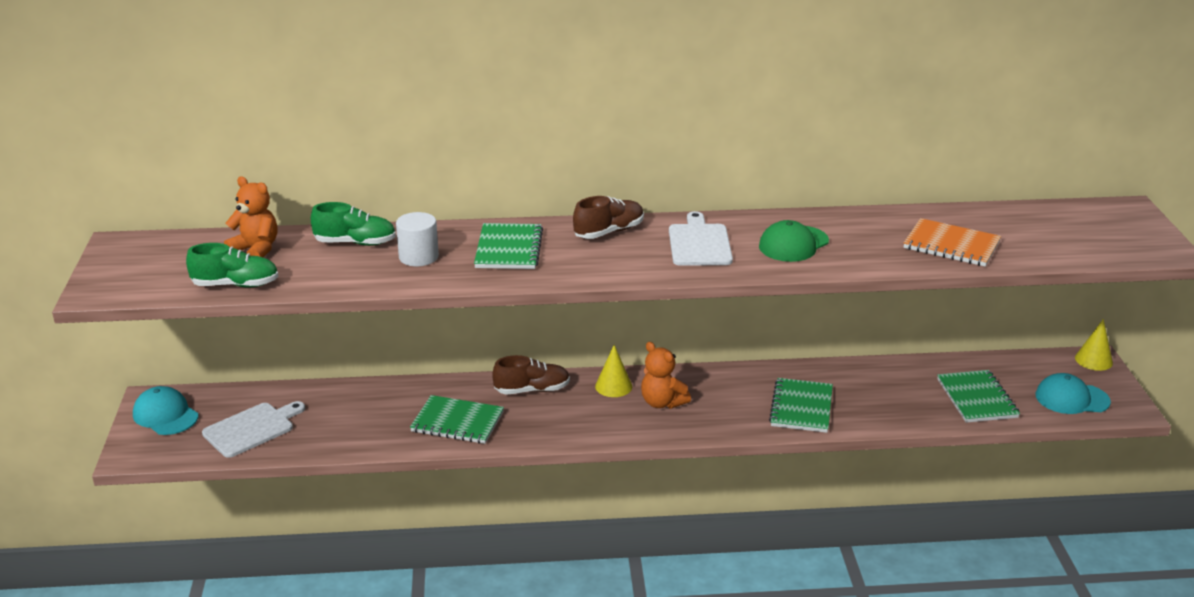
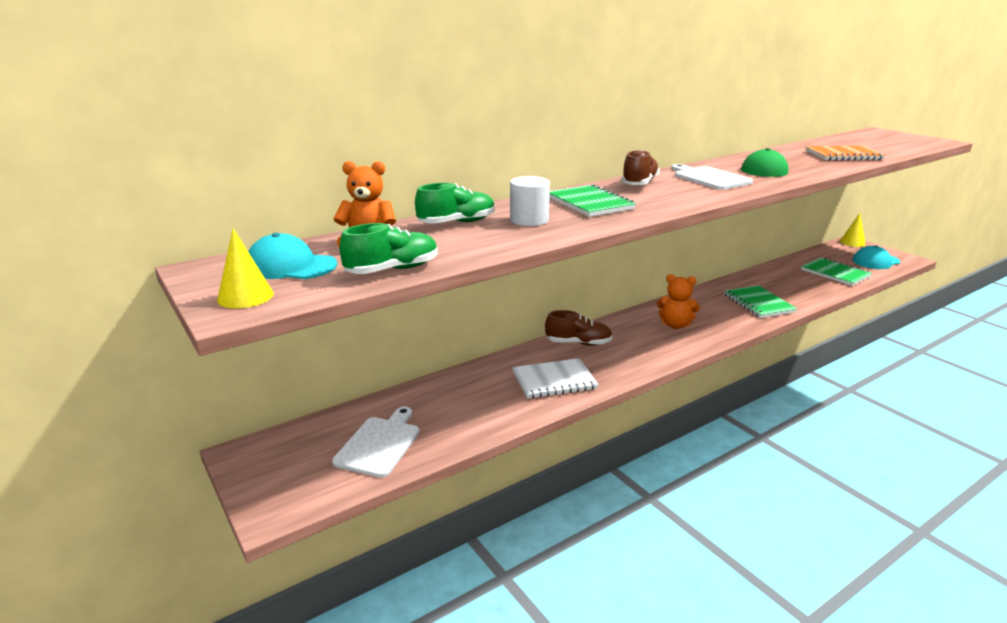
camera: 30 degrees left, 5 degrees down
(165, 415) = (273, 462): turquoise cap -> turquoise cap (290, 266)
(457, 422) = (554, 380): green notebook -> white notebook
(532, 390) = (578, 343): brown shoe -> brown shoe turned 45 degrees clockwise
(613, 386) = (629, 325): yellow cone -> yellow cone (245, 296)

